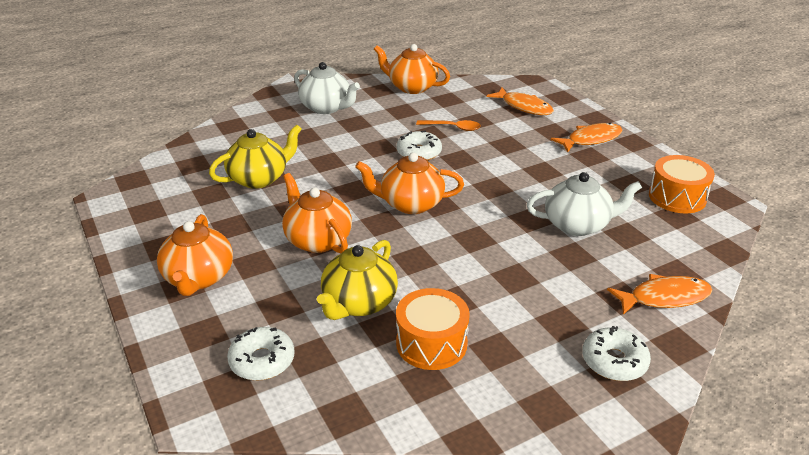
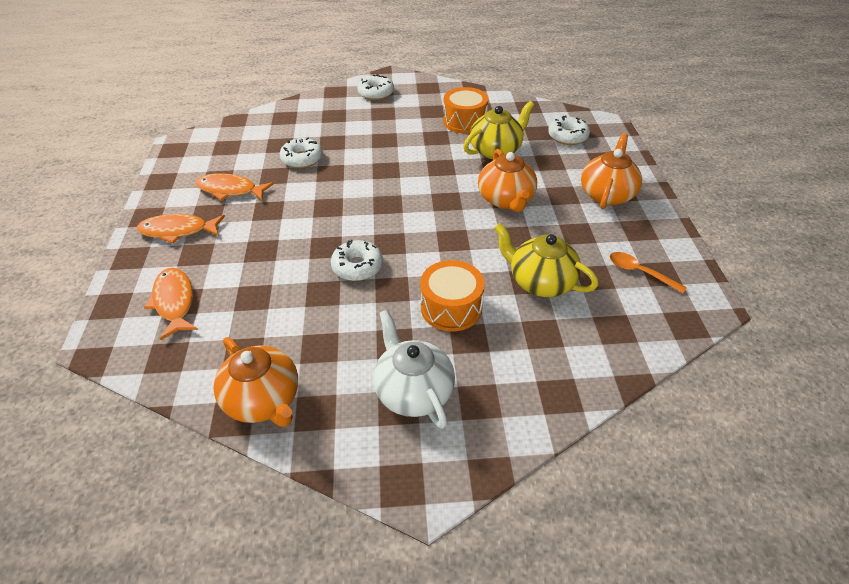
camera: 155 degrees left, 10 degrees up
(259, 178) = (540, 282): yellow teapot -> yellow teapot turned 45 degrees clockwise
(410, 204) = (411, 210): orange teapot -> none
(452, 128) = (289, 293): orange spoon -> orange spoon (640, 272)
(578, 225) = (302, 159): white teapot -> white donut
(664, 297) = (311, 109): orange fish -> orange fish (230, 190)
(677, 197) = (203, 158): orange drum -> orange drum (451, 307)

